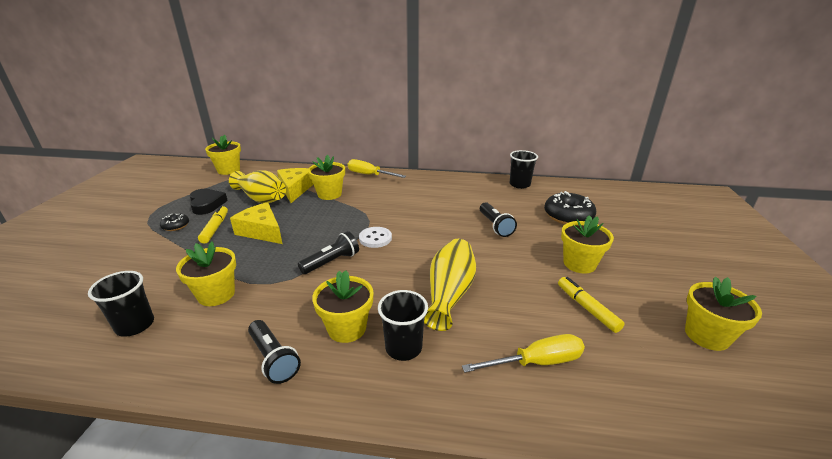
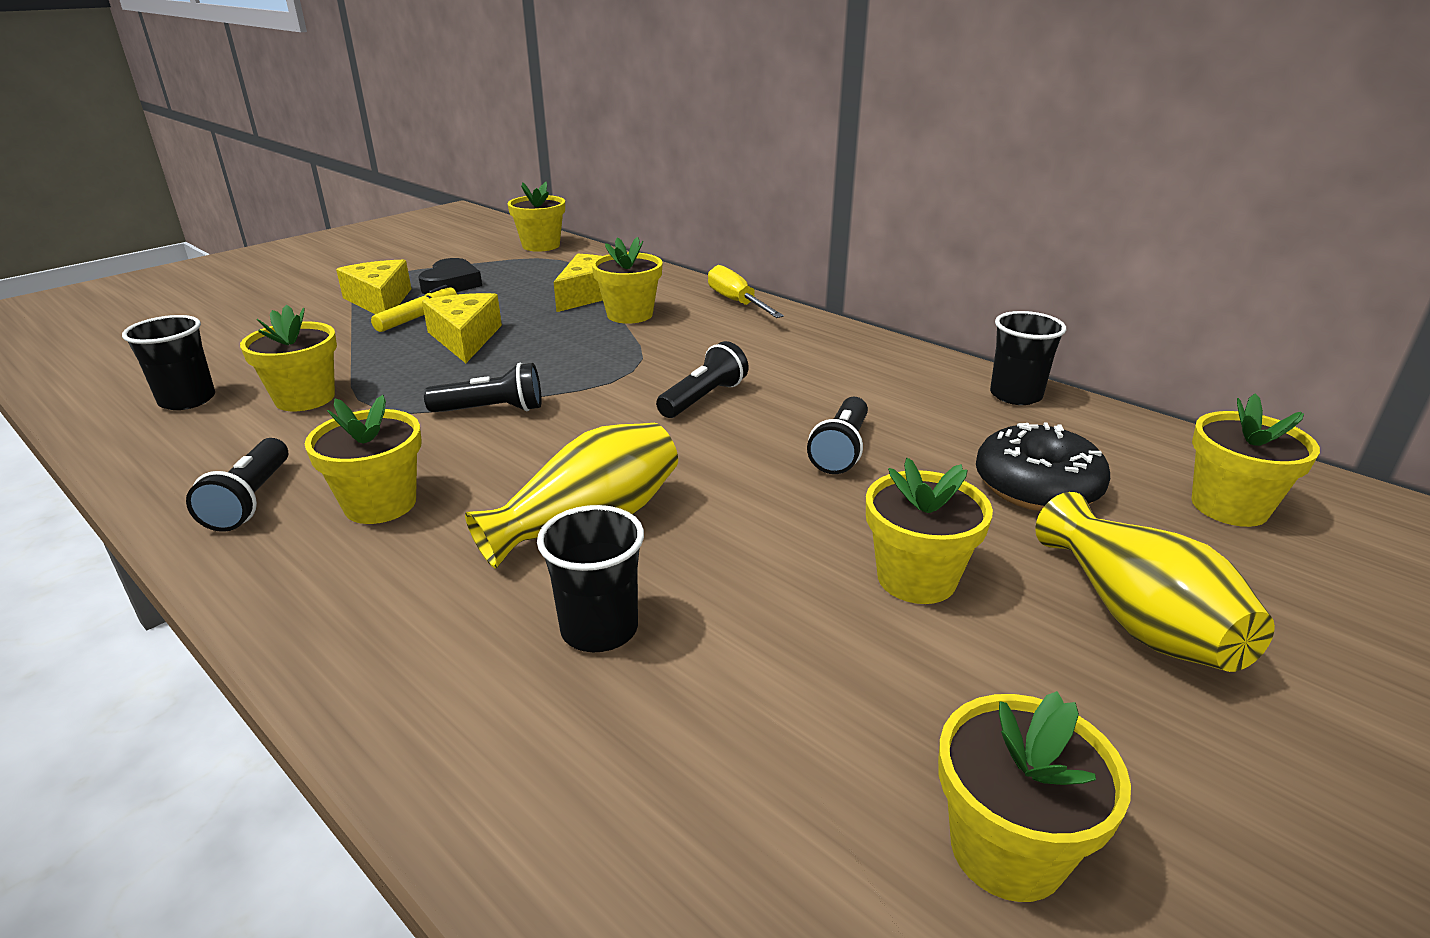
camera: 35 degrees right, 0 degrees up
(176, 226) = (380, 301): black donut -> yellow cheese
(261, 199) = (527, 295): yellow vase -> yellow vase (1136, 618)
(375, 238) = (601, 399): white button -> none
(403, 348) = (409, 564): black cup -> black cup (599, 629)
(417, 223) = (703, 398): none -> black flashlight
(536, 362) = (564, 689): yellow screwdriver -> none
(587, 308) = (801, 658): yellow marker -> none
(620, 203) = (1229, 506): none -> yellow flower pot

